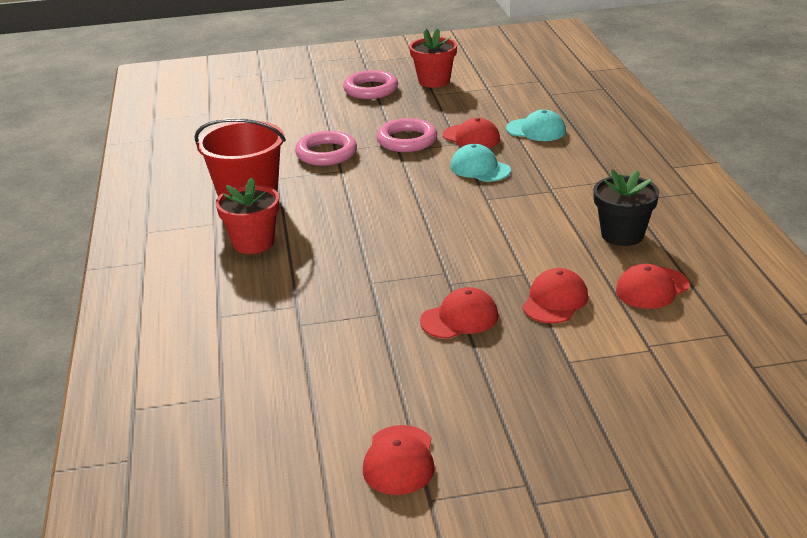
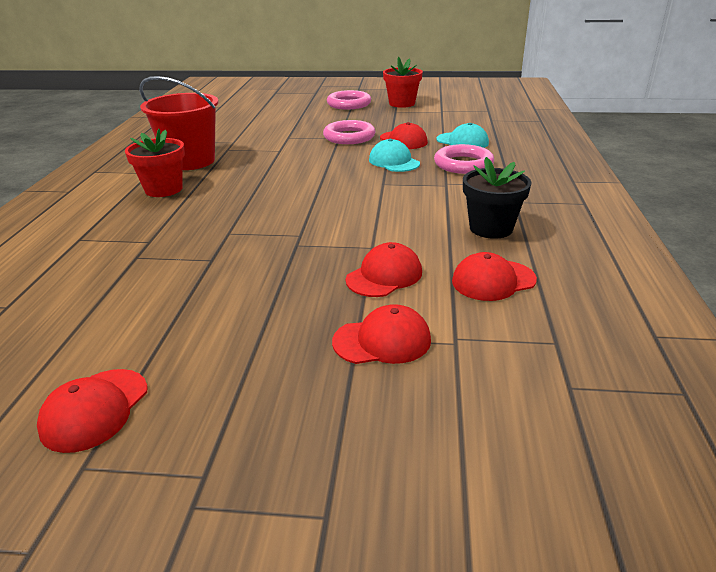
camera: 15 degrees right, 0 degrees up
(326, 153) = (279, 138): pink ring -> pink ring (463, 164)
(459, 318) = (279, 276): red cap -> red cap (382, 341)

